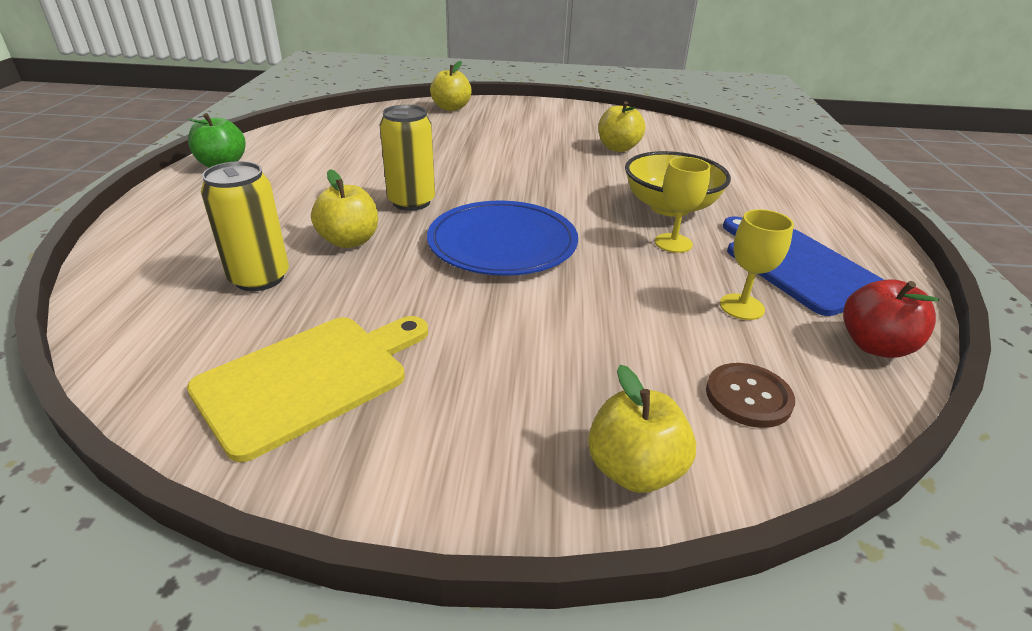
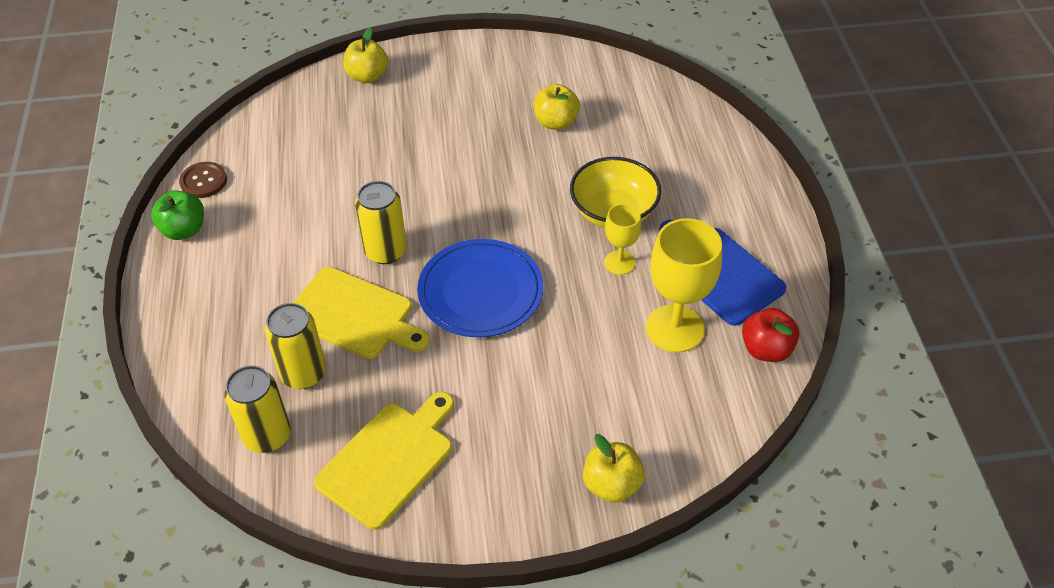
camera: 10 degrees left, 15 degrees up
(171, 327) = (267, 436): none -> yellow can
(349, 241) = (354, 315): yellow apple -> yellow cutting board
(741, 307) = (675, 328): yellow goblet -> yellow goblet, size x1.79
(748, 397) = (679, 414): brown button -> brown button (203, 181)

